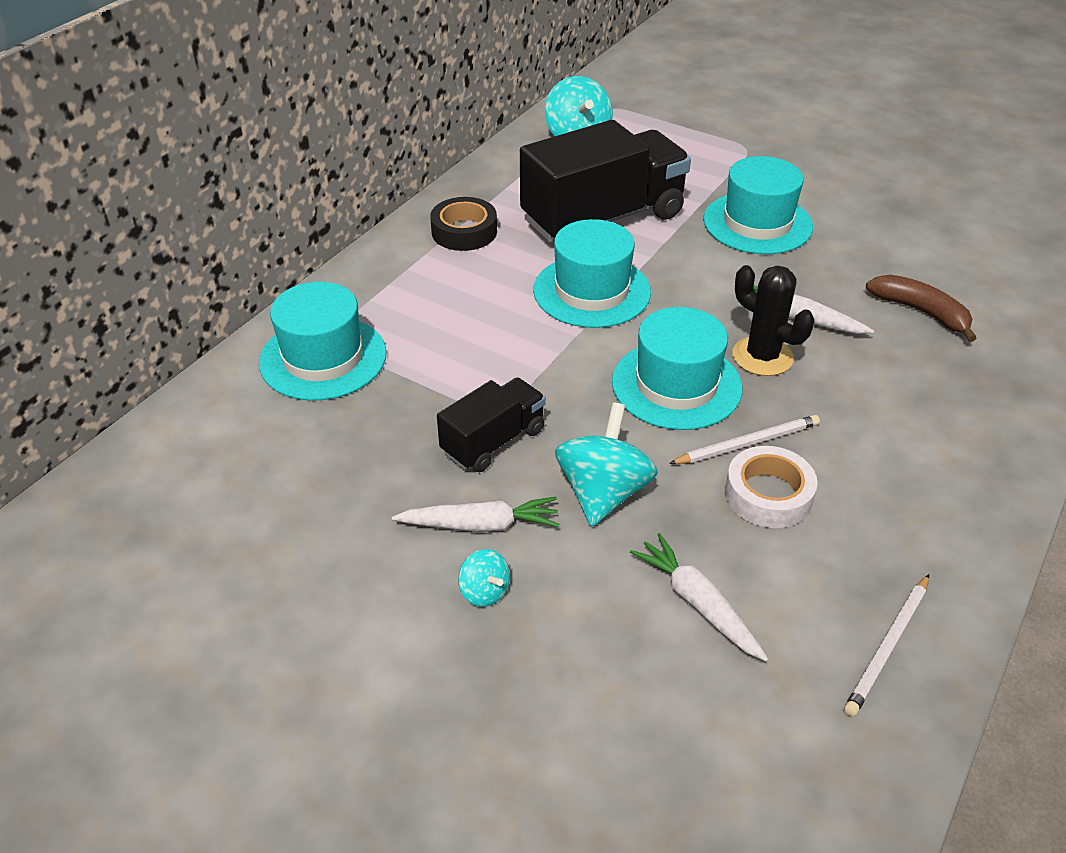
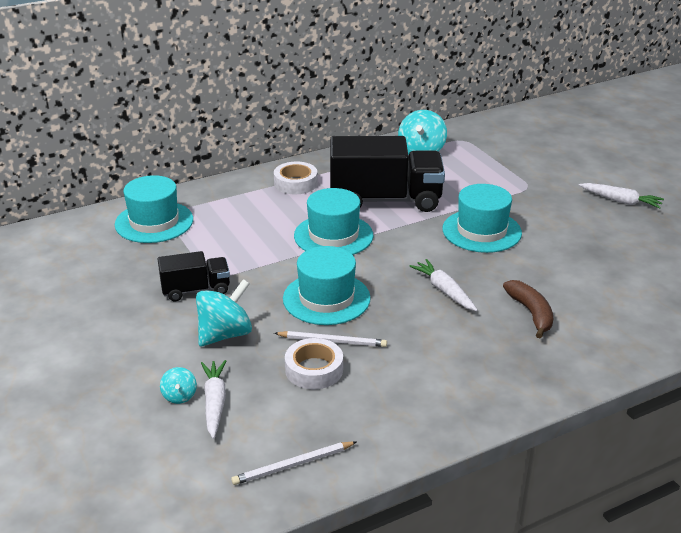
camera: 30 degrees right, 10 degrees down
(464, 231) = (295, 183): black tape -> white tape
(481, 525) = (147, 325): white carrot -> white carrot (621, 201)
(484, 591) = (116, 354): turquoise spinning top -> turquoise spinning top (179, 396)
(762, 356) = (395, 302): black cactus -> none

